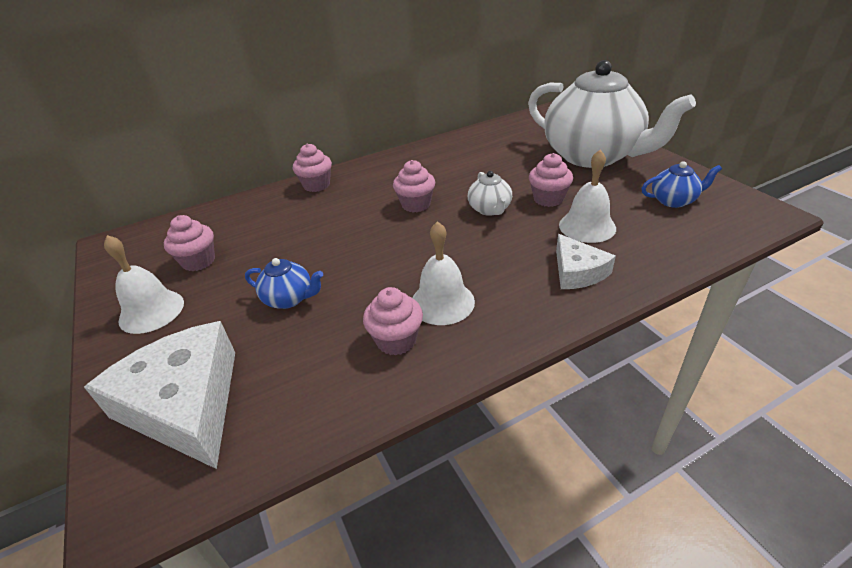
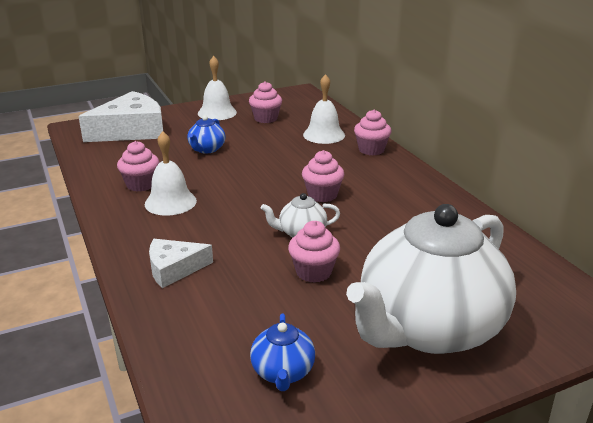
camera: 90 degrees right, 10 degrees down
(587, 226) = (247, 288): white bell -> white bell (324, 135)

